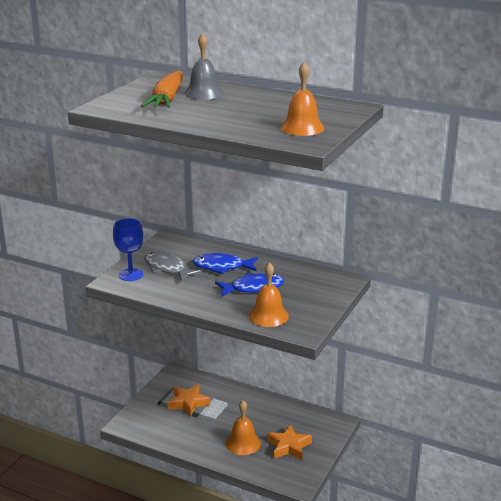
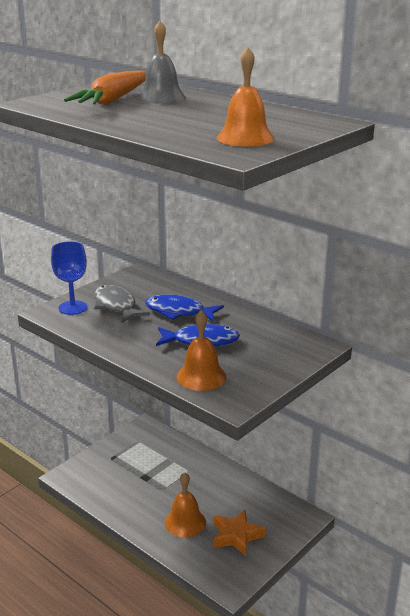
camera: 15 degrees right, 0 degrees up
(188, 403) = (144, 463): orange star -> none

